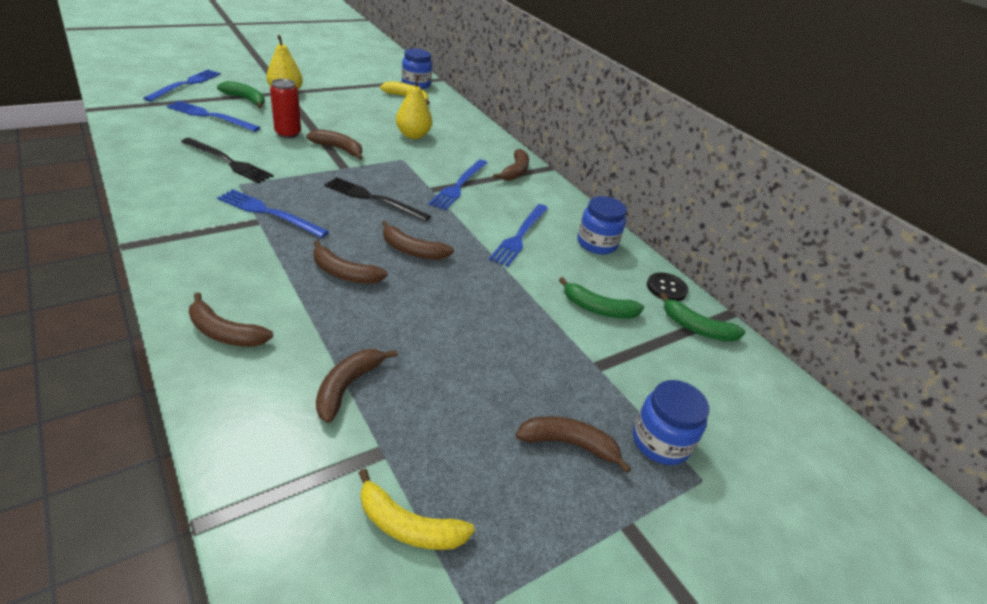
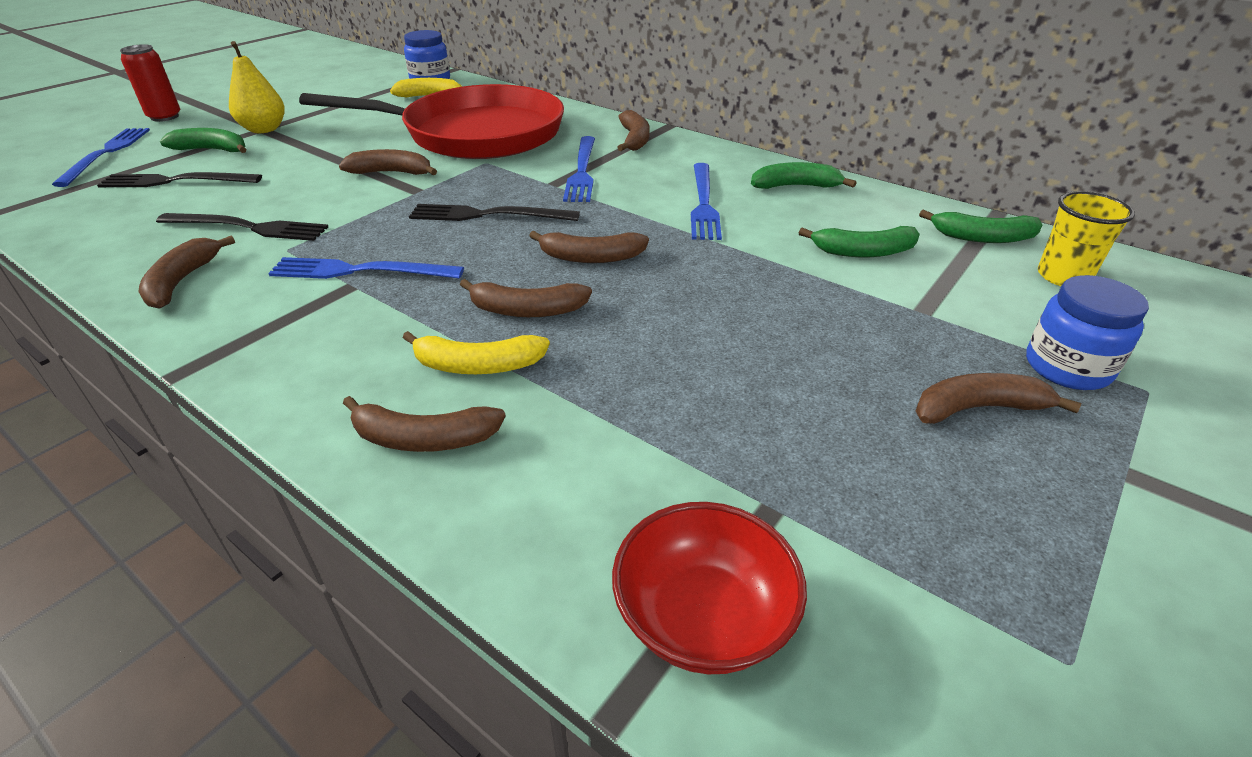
camera: 15 degrees left, 0 degrees up
(210, 116) = (175, 181): blue fork -> black fork
(288, 133) = (306, 173): red can -> red can (165, 117)
(288, 495) = (703, 618): none -> red bowl
(348, 386) = (655, 444): brown banana -> brown banana (182, 281)
(408, 525) = (892, 587): yellow banana -> yellow banana (477, 366)
(413, 135) = (476, 134): yellow pear -> red pan
(596, 243) = (795, 186): blue jar -> green banana
(666, 288) = (912, 208): black button -> none
(728, 378) = (1063, 277): none -> yellow cup

